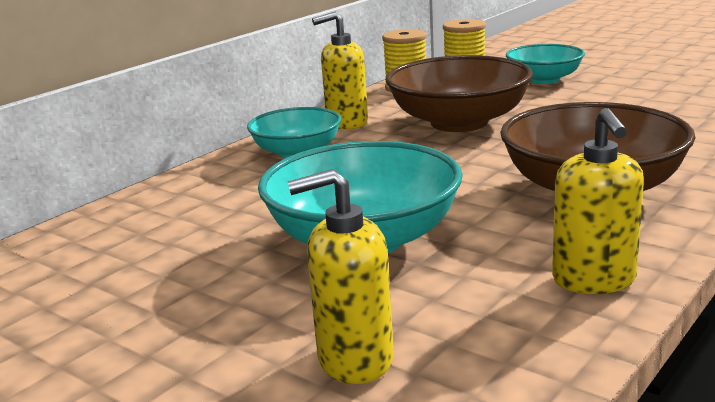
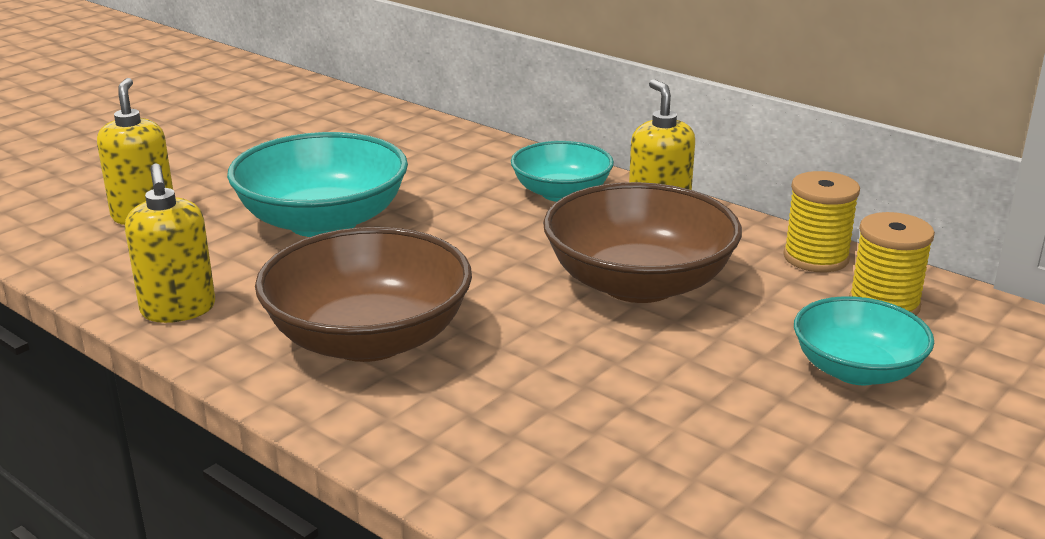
camera: 90 degrees right, 5 degrees up
(594, 280) = (178, 310): yellow soap dispenser -> yellow soap dispenser turned 105 degrees counterclockwise

